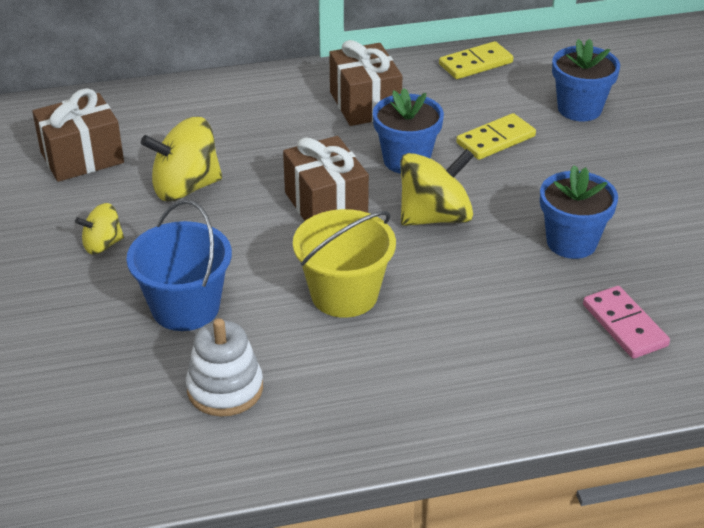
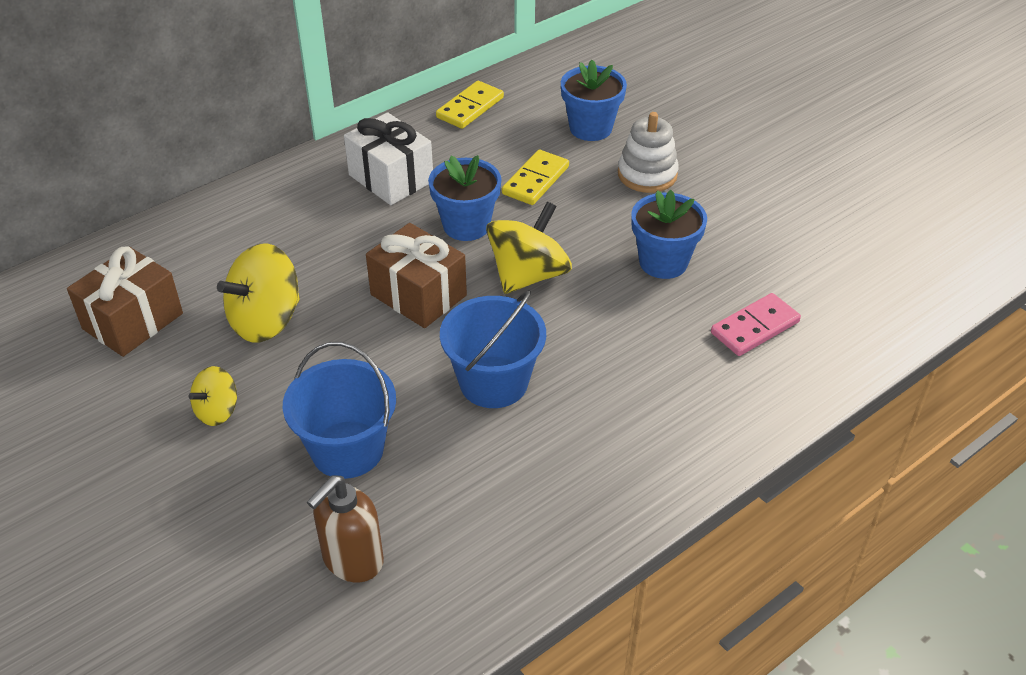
camera: 25 degrees left, 5 degrees up
(133, 393) = (352, 560): none -> brown soap dispenser
(225, 389) = (441, 521): white stacking toy -> white stacking toy (647, 174)
(344, 294) = (493, 382): yellow bucket -> blue bucket
(365, 104) = (391, 178): brown gift -> white gift
(624, 325) = (755, 328): pink domino -> pink domino turned 75 degrees counterclockwise

